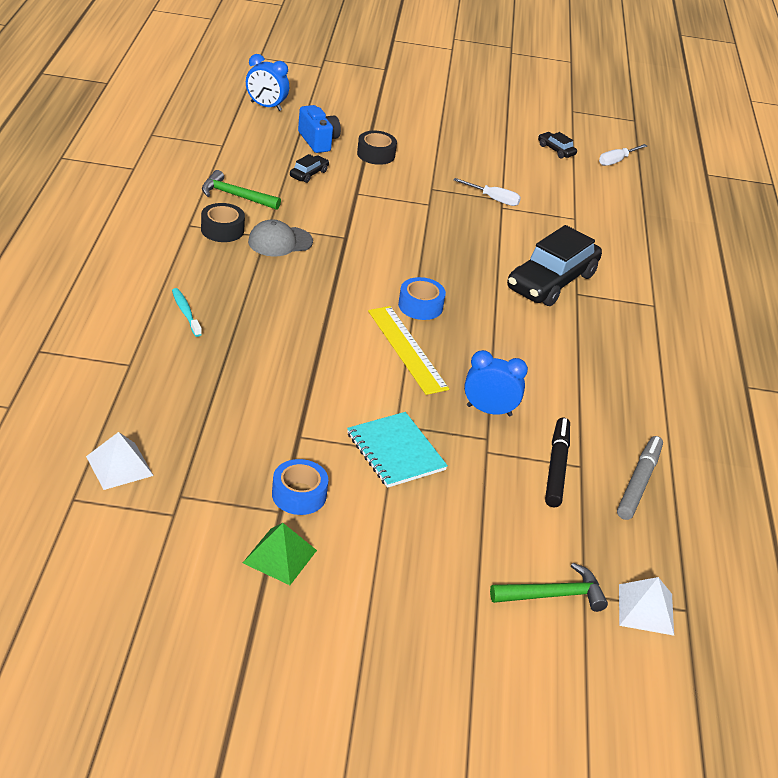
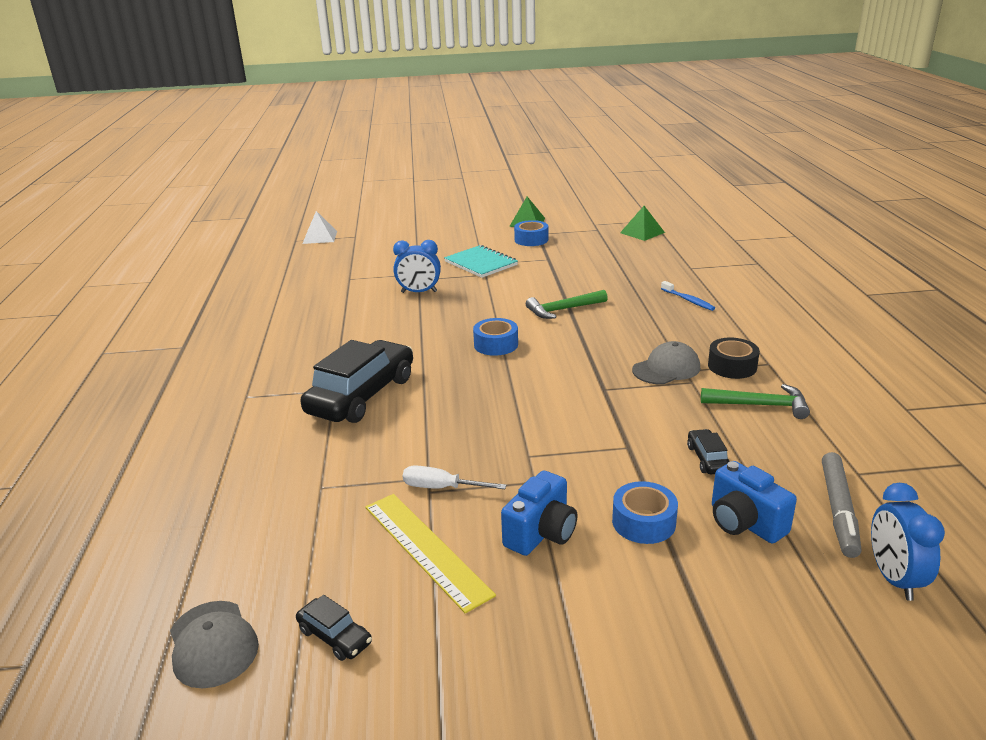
camera: 175 degrees right, 10 degrees down
(119, 465) = (642, 232): white pyramid -> green pyramid
(185, 312) = (688, 300): turquoise toothbrush -> blue toothbrush
(266, 106) = (893, 578): blue clock -> blue clock turned 105 degrees counterclockwise
(309, 174) = (707, 459): black car -> black car turned 150 degrees clockwise
(376, 154) = (643, 522): black tape -> blue tape
(407, 349) = (495, 313): yellow ruler -> yellow ruler (425, 549)
(438, 163) = (541, 533): none -> blue camera
(553, 595) = (373, 233): green hammer -> green hammer (563, 310)
(556, 467) = (367, 275): black marker -> none
(616, 161) = (212, 644): white screwdriver -> grey cap
(638, 483) = (308, 278): grey marker -> grey marker (838, 510)

